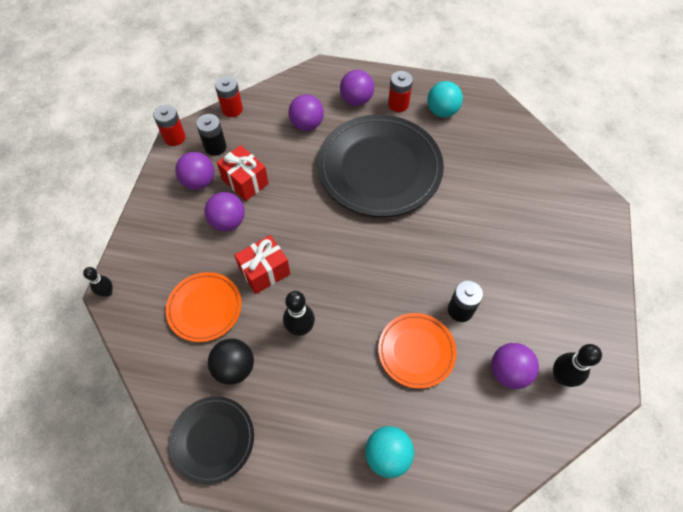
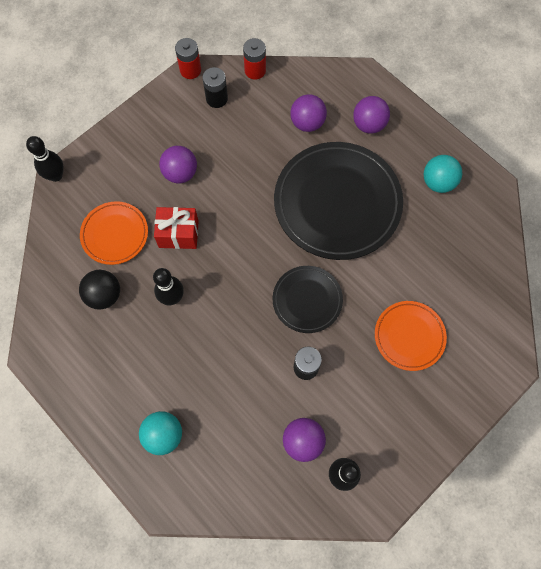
camera: 35 degrees right, 10 degrees up
(107, 292) = (56, 175): black bowling pin -> black bowling pin, size x1.53
(199, 182) = (182, 123): purple ball -> none
(213, 440) = (54, 337): black plate -> black plate (307, 300)
(245, 182) = (218, 146): red gift -> none
(398, 104) = (403, 151): red battery -> none
(416, 351) = (245, 375): orange plate -> orange plate (409, 336)

